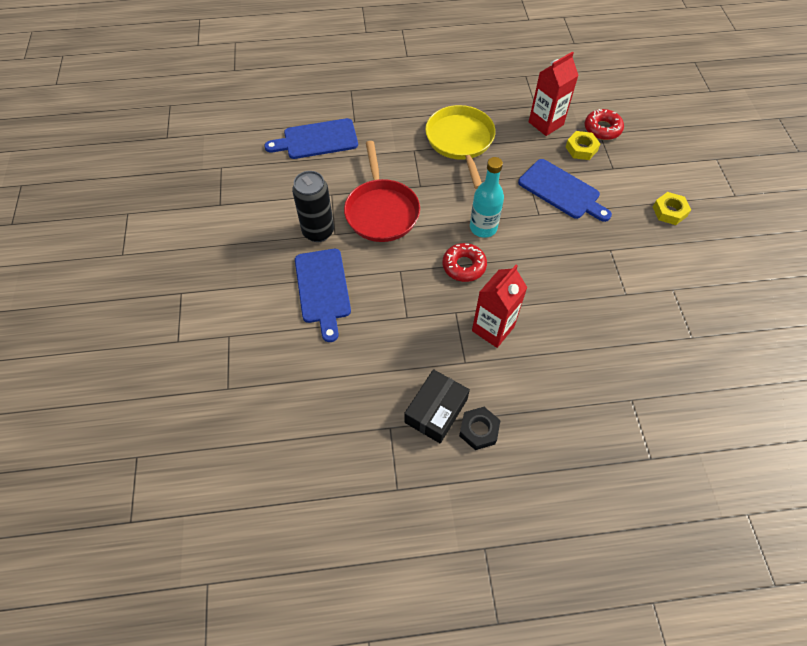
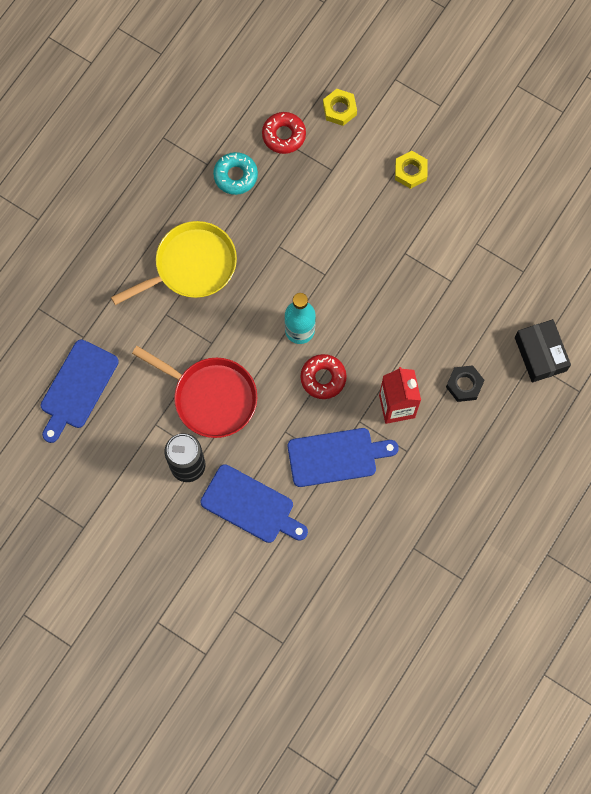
camera: 50 degrees left, 15 degrees up
(436, 410) = (427, 505): black box -> black box (540, 354)
(460, 141) = (191, 266): yellow pan -> yellow pan turned 120 degrees clockwise
(479, 430) = (466, 487): black nut -> black nut (464, 385)
(546, 123) = (235, 176): red carton -> turquoise donut
(561, 191) = (318, 234): blue cutting board -> blue cutting board (336, 456)
(581, 149) = (289, 174): yellow nut -> yellow nut (339, 109)

